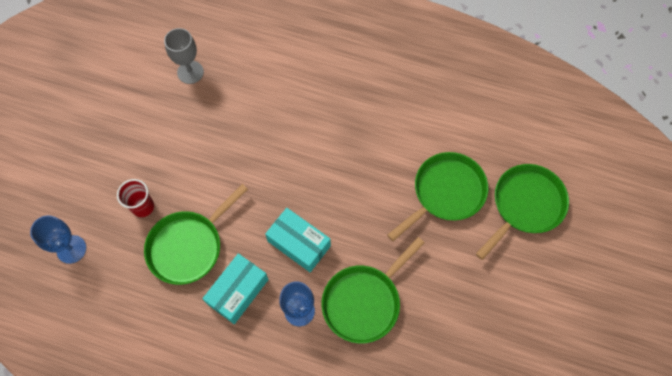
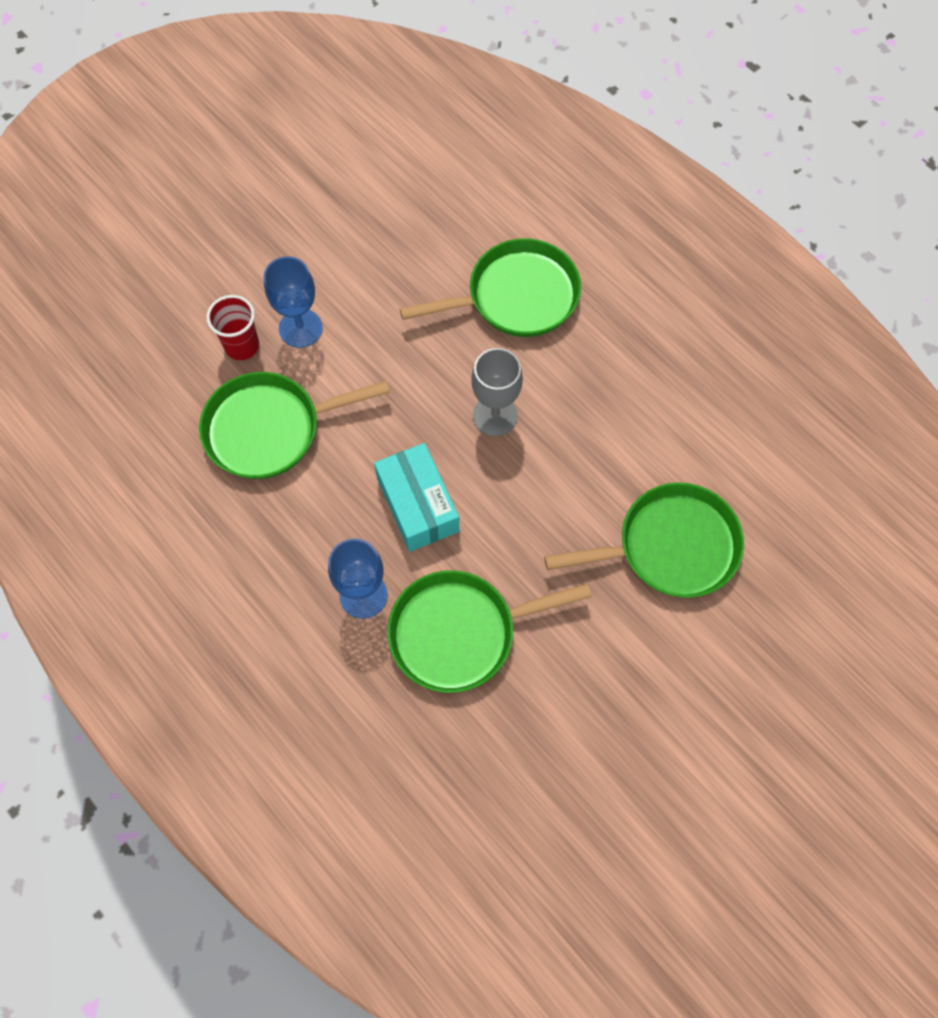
camera: 30 degrees right, 0 degrees up
(71, 249) = (120, 353): blue goblet -> blue goblet (300, 328)
(190, 72) = (410, 197): grey goblet -> grey goblet (495, 415)
(238, 291) = (297, 524): turquoise box -> none
(525, 205) = (780, 628): green pan -> green pan (516, 297)

